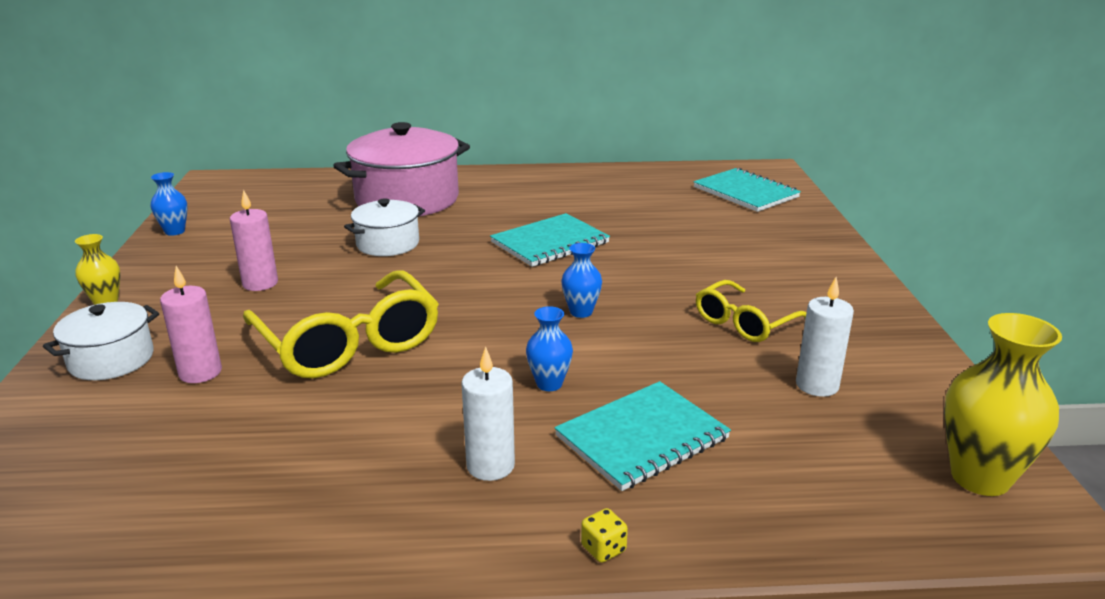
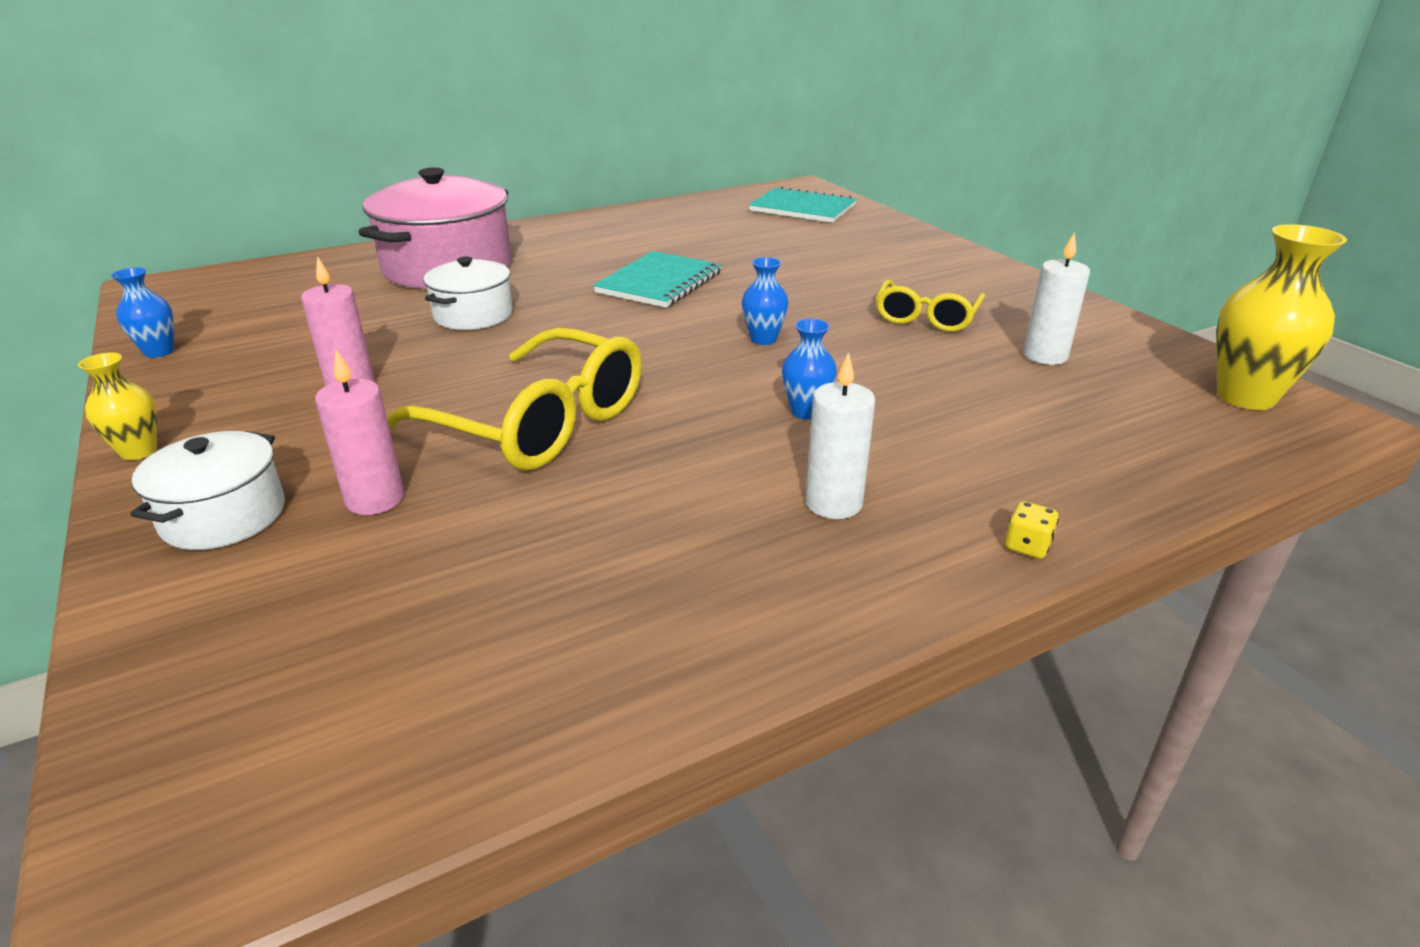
camera: 25 degrees left, 5 degrees up
(642, 437) = (948, 437): turquoise notebook -> none

